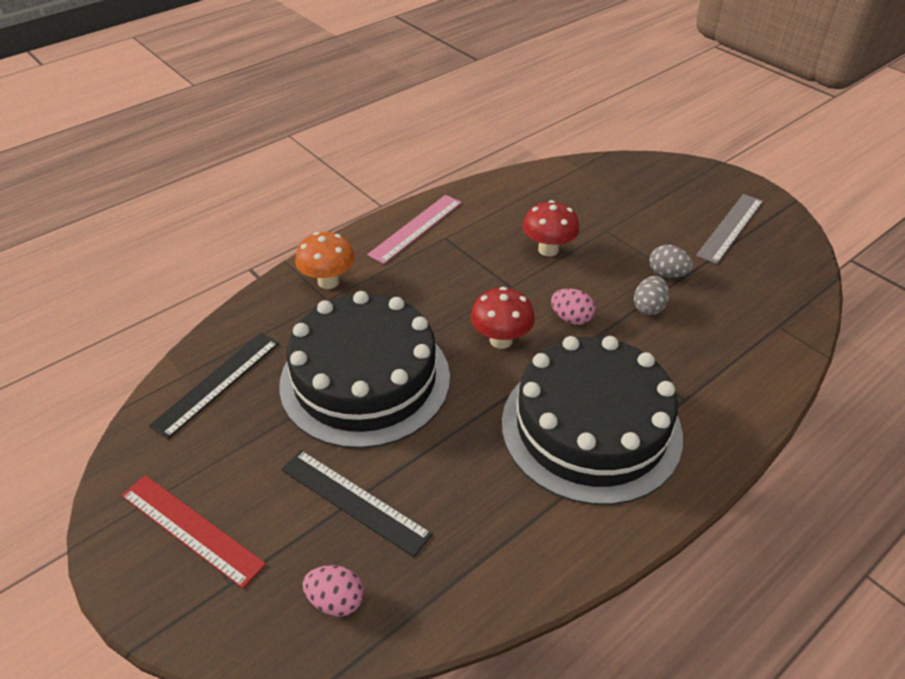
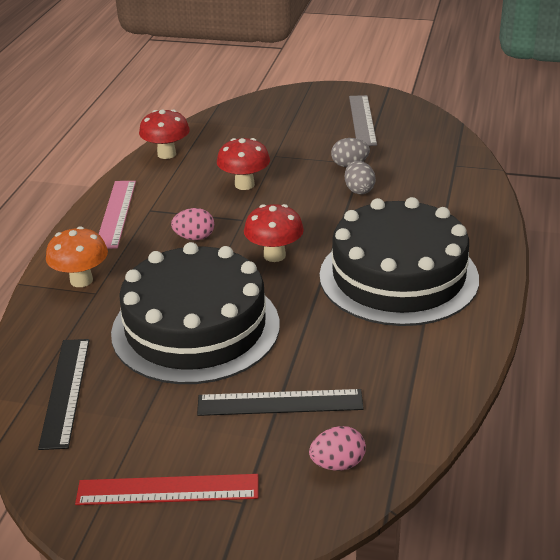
camera: 35 degrees left, 10 degrees down
(513, 186) = (166, 154): none -> red mushroom
(571, 318) = (311, 220): pink egg -> pink egg (194, 237)

